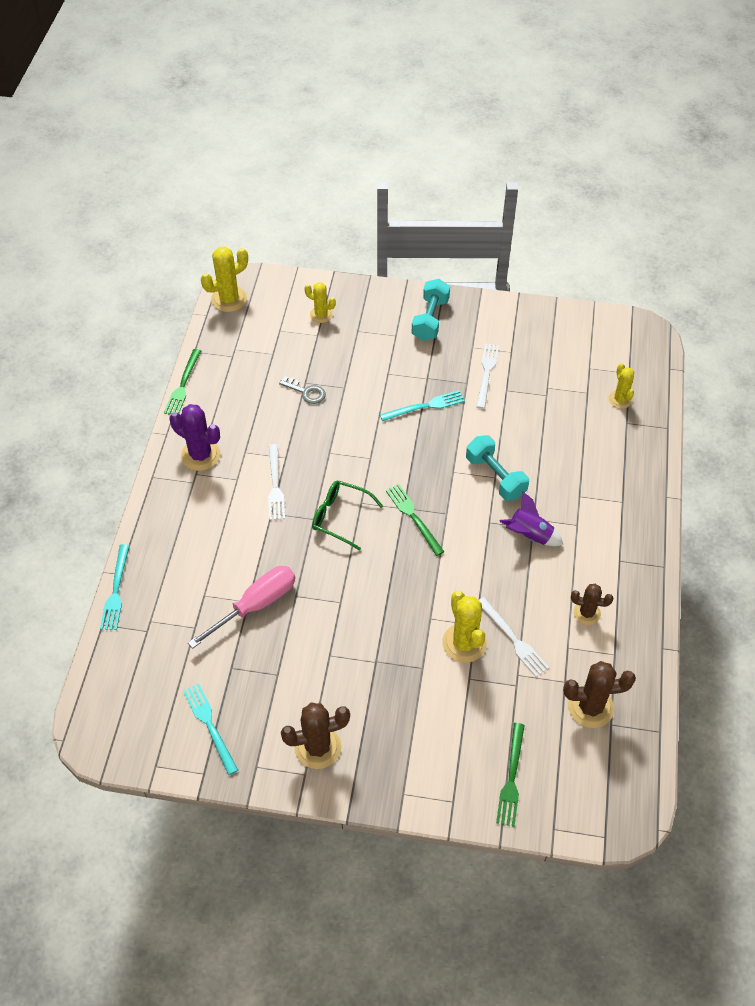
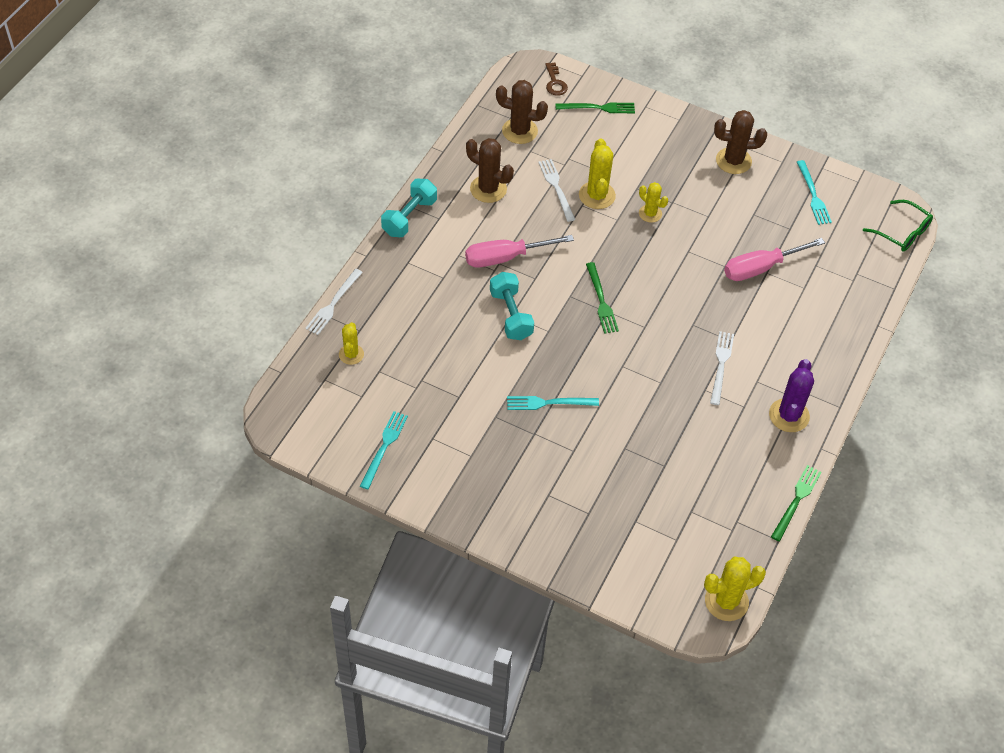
camera: 165 degrees left, 0 degrees up
(116, 590) = (881, 312): turquoise fork -> turquoise fork (384, 447)
(200, 455) = (789, 415): purple cactus -> purple cactus turned 60 degrees clockwise
(306, 392) = (666, 454): grey key -> none
(321, 315) = (623, 547): yellow cactus -> yellow cactus (650, 213)
(340, 517) = (668, 319): green glasses -> green glasses (902, 232)
(430, 319) = (502, 504): turquoise dumbbell -> turquoise dumbbell (409, 217)
(487, 373) = (470, 421): white fork -> white fork (333, 304)
(511, 778) = (598, 108): green fork -> green fork turned 60 degrees clockwise
(530, 535) = (504, 258): purple rocket -> pink screwdriver
(582, 803) = (555, 83): none -> brown key
(586, 613) = (488, 189): brown cactus -> brown cactus, size x1.59

